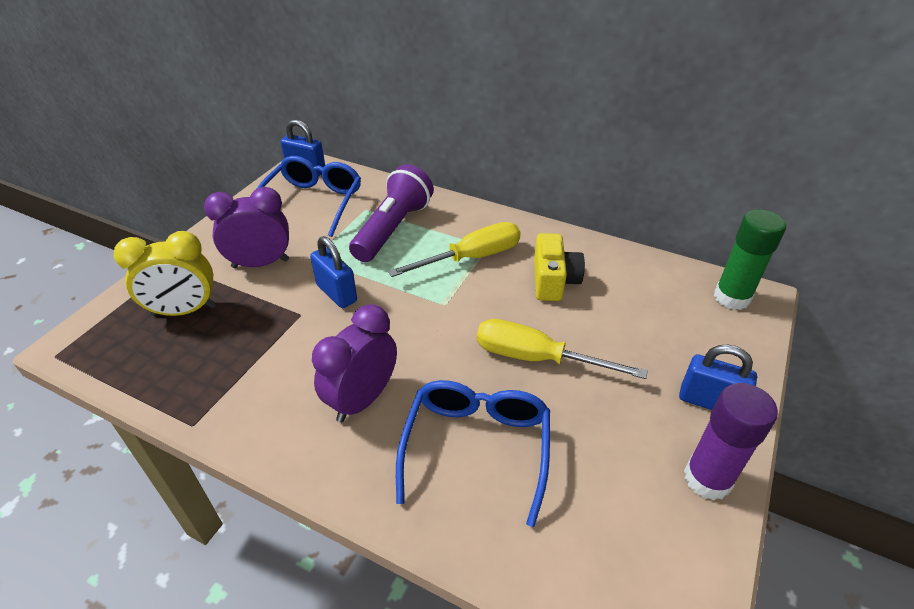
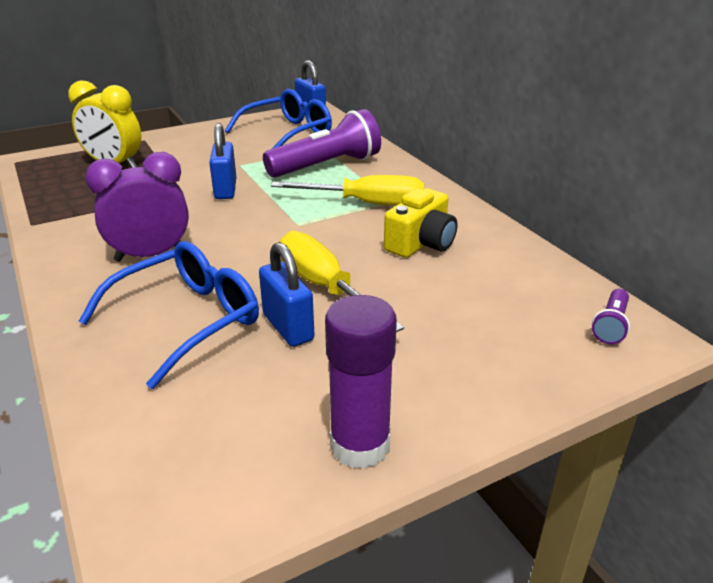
camera: 35 degrees right, 10 degrees down
(260, 263) = (199, 156): purple clock -> none
(709, 402) = (453, 391): blue padlock -> blue padlock (288, 327)
(731, 297) = (611, 325): green glue stick -> purple flashlight

